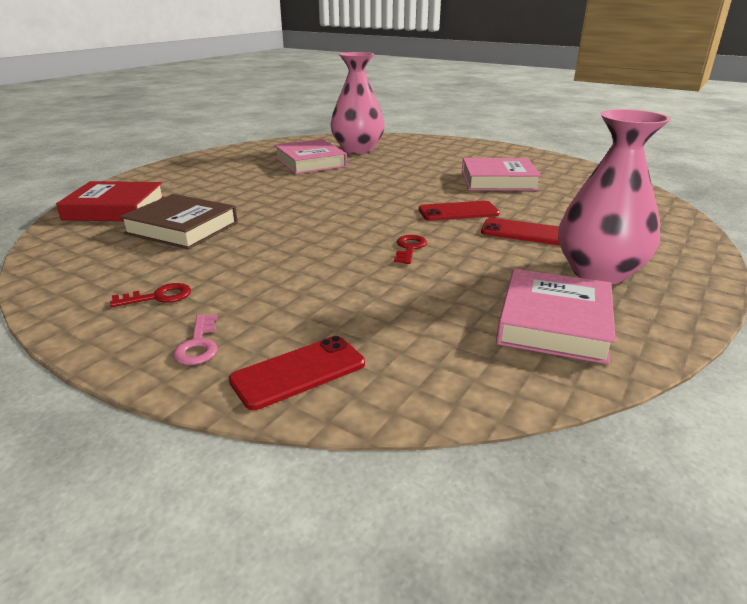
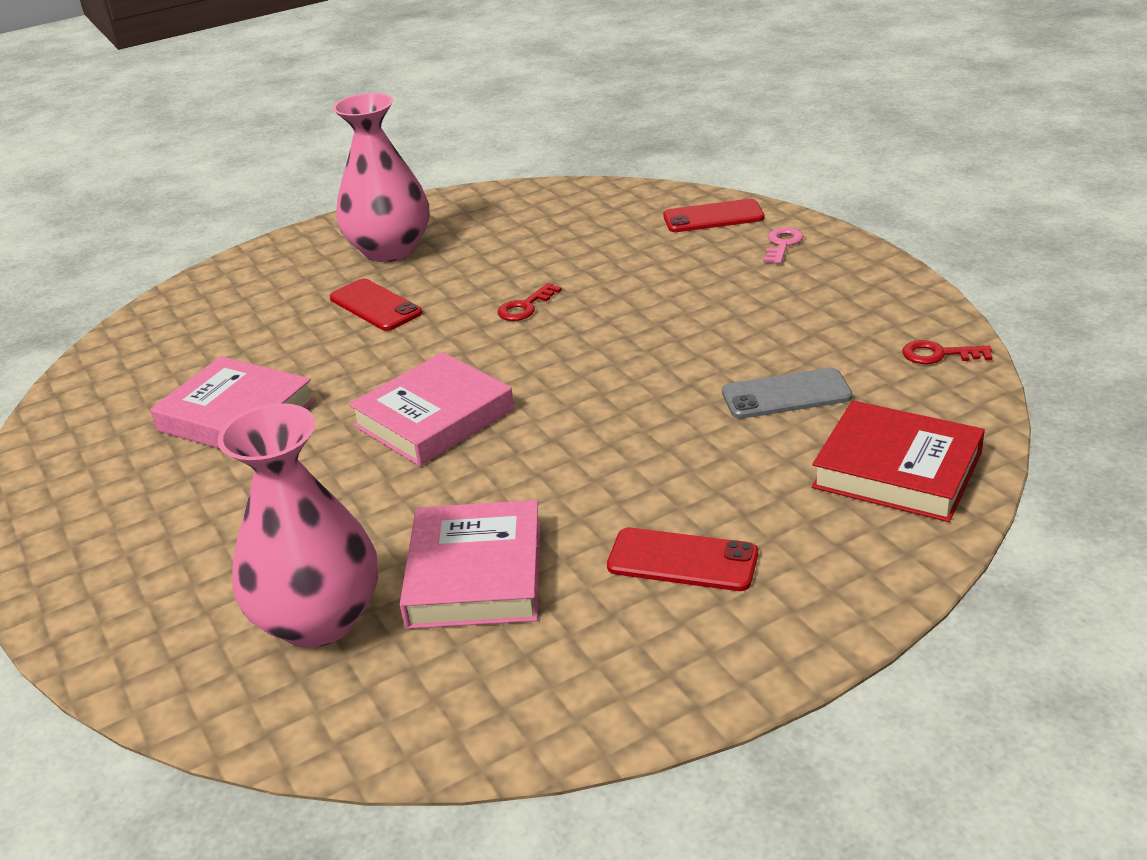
camera: 150 degrees left, 5 degrees up
(159, 297) = (816, 292): red key -> red key (938, 354)
(182, 228) = (786, 395): brown book -> grey phone
(458, 212) = (397, 354): red phone -> red phone (682, 560)
(554, 322) = (497, 219): pink book -> pink book (434, 418)

